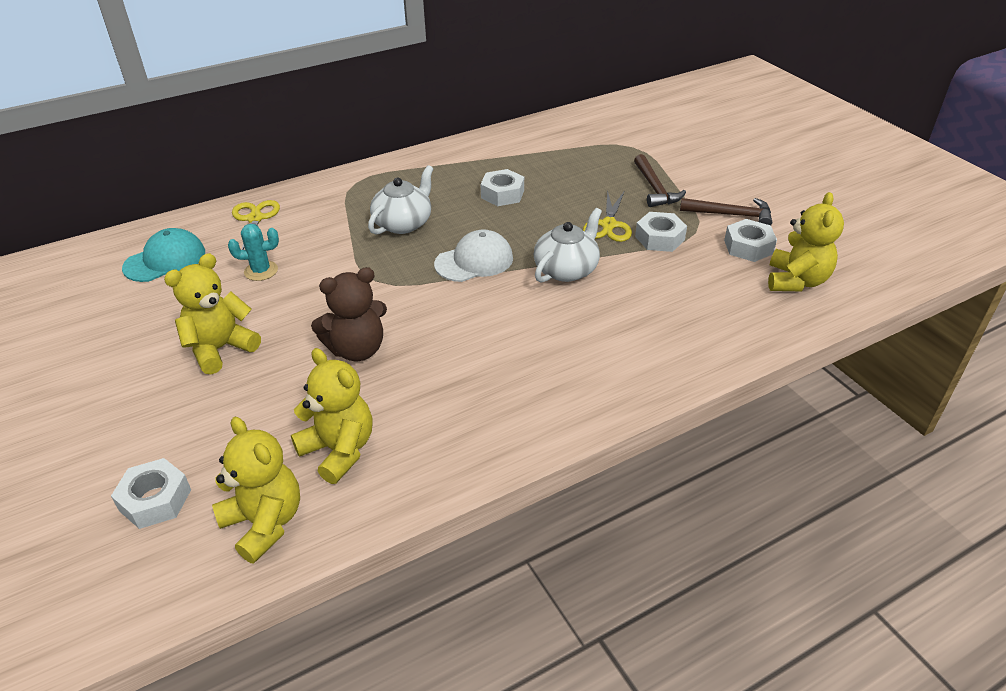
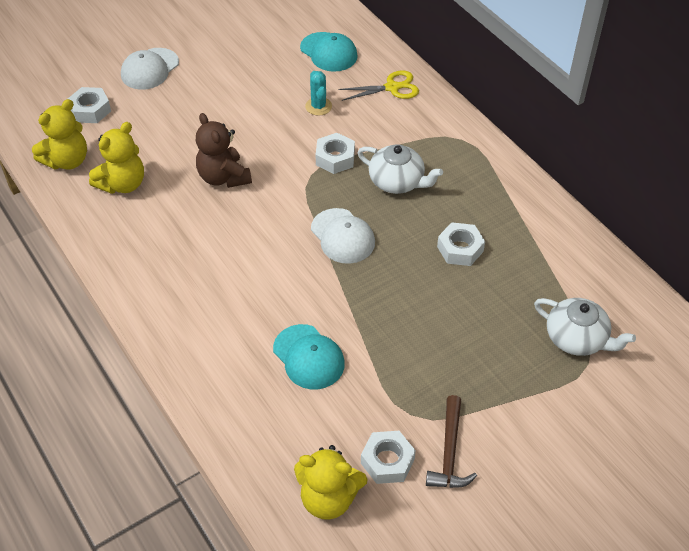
camera: 85 degrees right, 10 degrees up
(94, 430) = (150, 69): none -> white cap
(220, 349) = (225, 106): yellow teddy bear -> none
(567, 269) = (335, 303): white teapot -> white teapot (577, 338)
(608, 225) = (414, 337): yellow scissors -> none
(636, 288) = (308, 357): none -> turquoise cap
(655, 188) = (494, 381): brown hammer -> none
(659, 238) = (395, 380): white nut -> white nut (335, 158)

